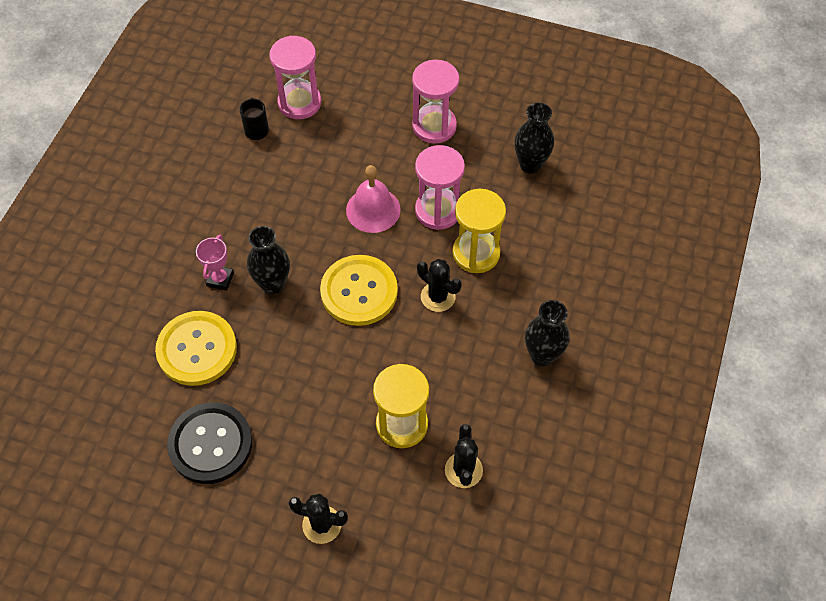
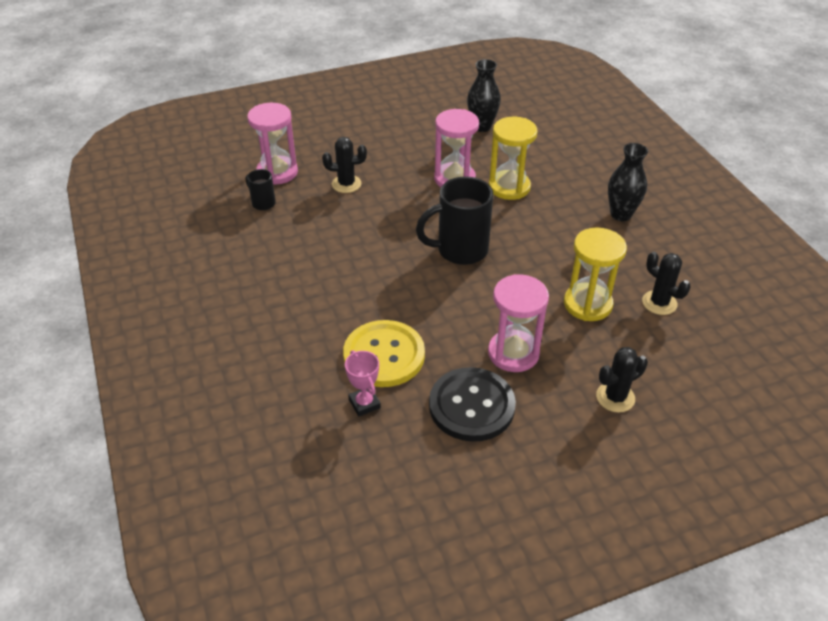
camera: 40 degrees left, 15 degrees down
(220, 279) = (347, 303): pink trophy -> pink trophy (364, 403)
(273, 284) = (392, 282): black vase -> none
(359, 291) = (460, 250): yellow button -> black mug
(373, 210) = (409, 202): pink bell -> none
(434, 126) = (393, 138): pink hourglass -> pink hourglass (513, 353)
(438, 297) = (516, 223): black cactus -> black cactus (346, 184)

